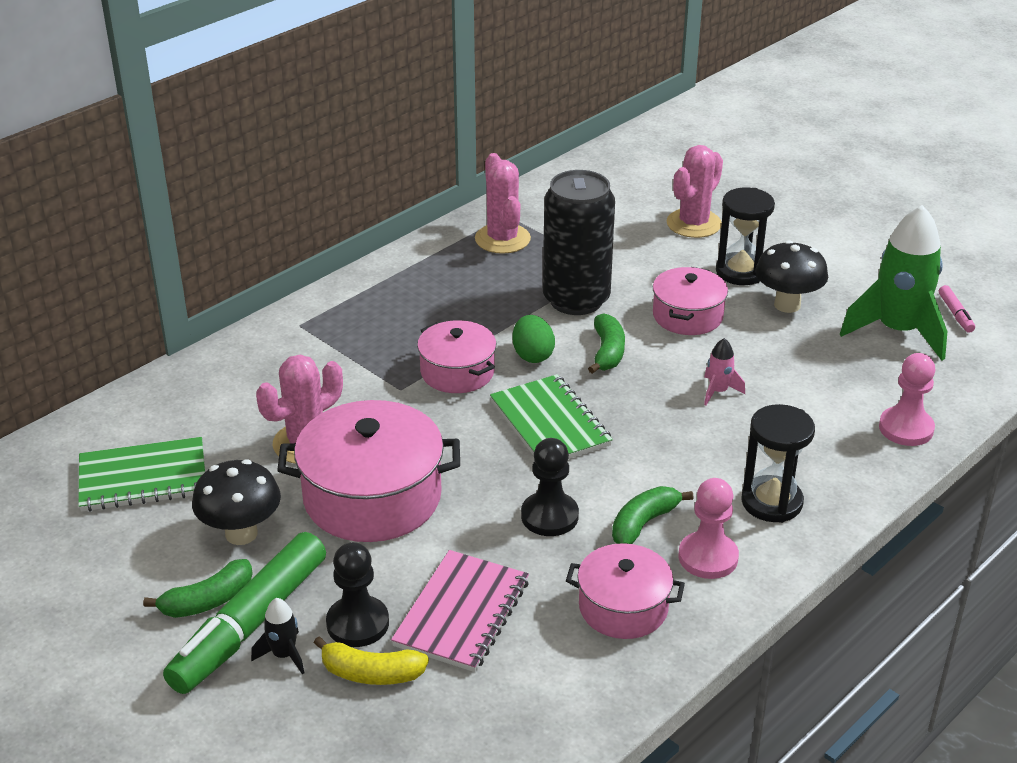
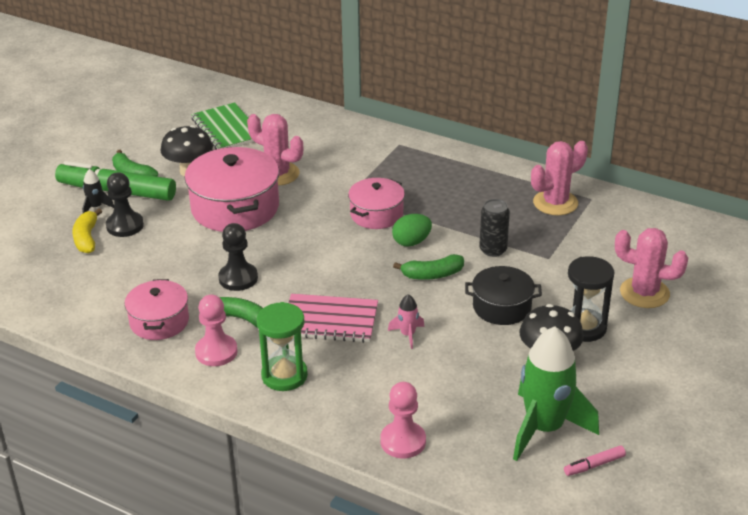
camera: 75 degrees right, 0 degrees up
(462, 613) = (140, 260): pink notebook -> pink notebook (330, 321)
(550, 423) = (335, 262): green notebook -> none
(576, 300) = (493, 250): black can -> black can, size x0.52
(687, 316) = (502, 307): pink pot -> black pot
(771, 502) = (284, 375): black hourglass -> green hourglass

